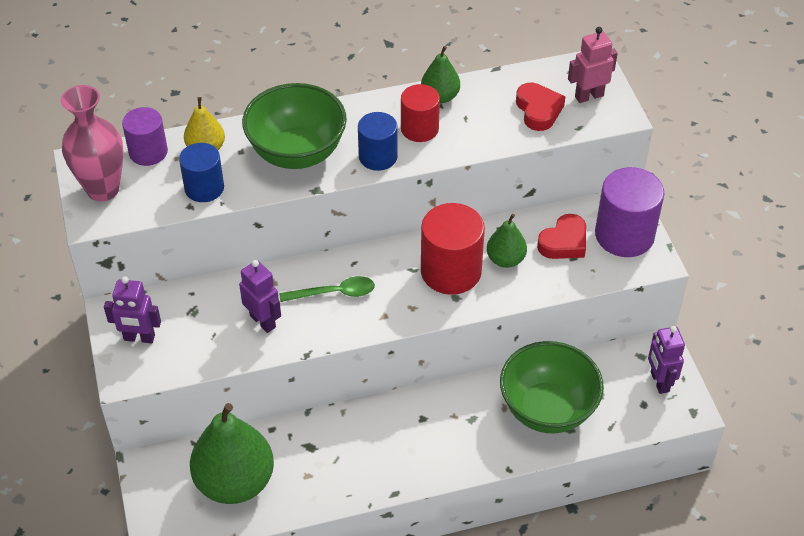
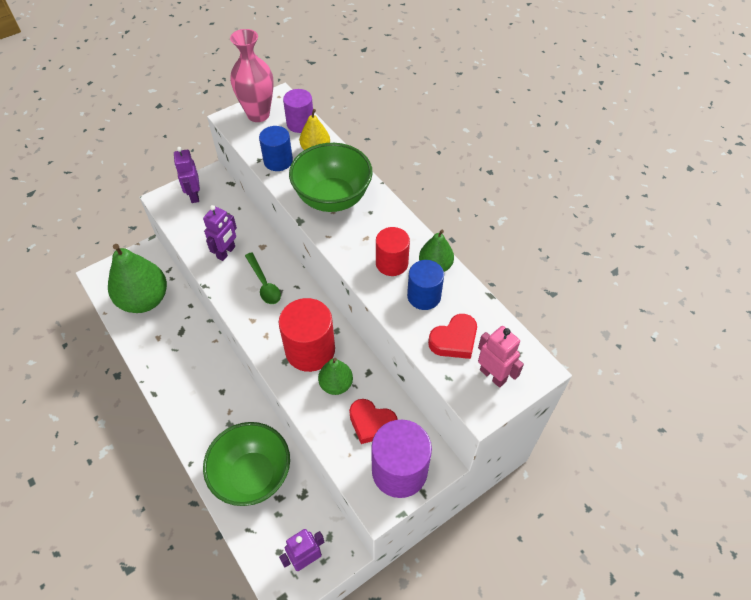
camera: 70 degrees right, 5 degrees up
(378, 157) = (349, 246): blue cylinder -> blue cylinder (424, 296)

